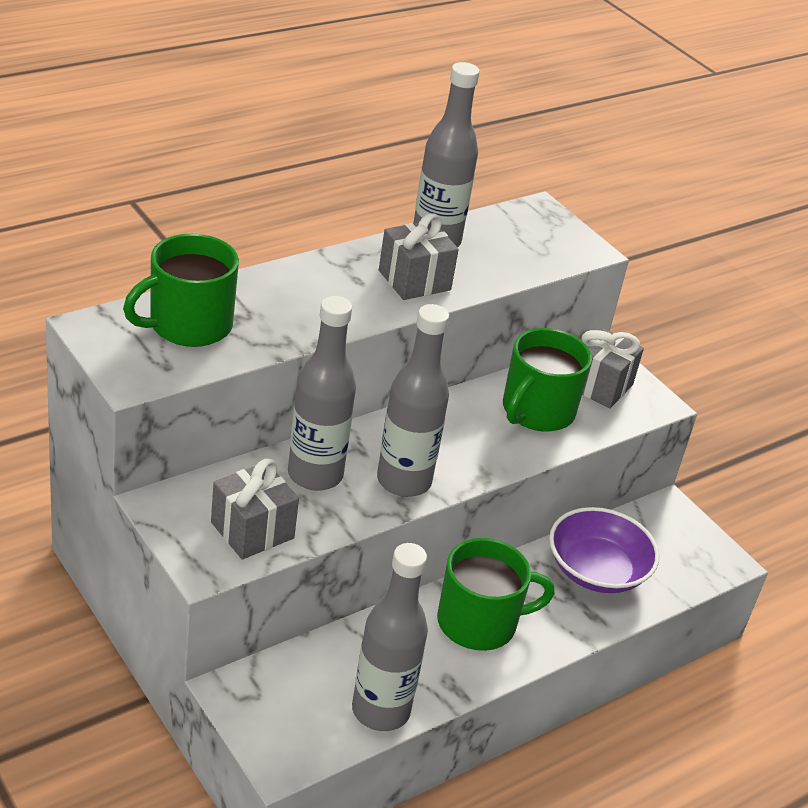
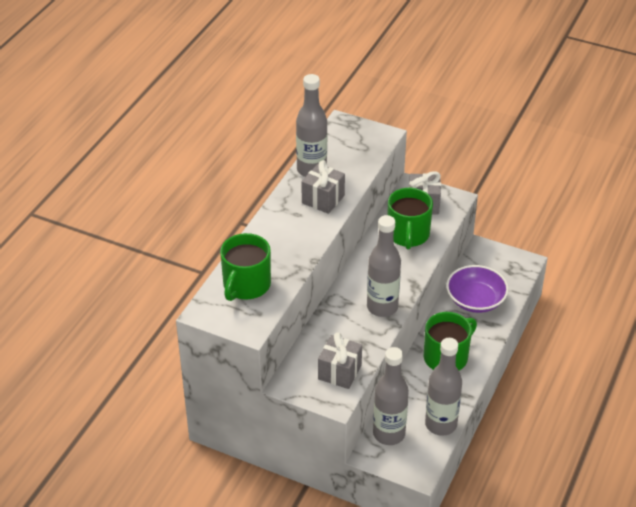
camera: 25 degrees left, 5 degrees up
(315, 475) = (340, 327): grey bottle -> grey bottle (389, 434)

